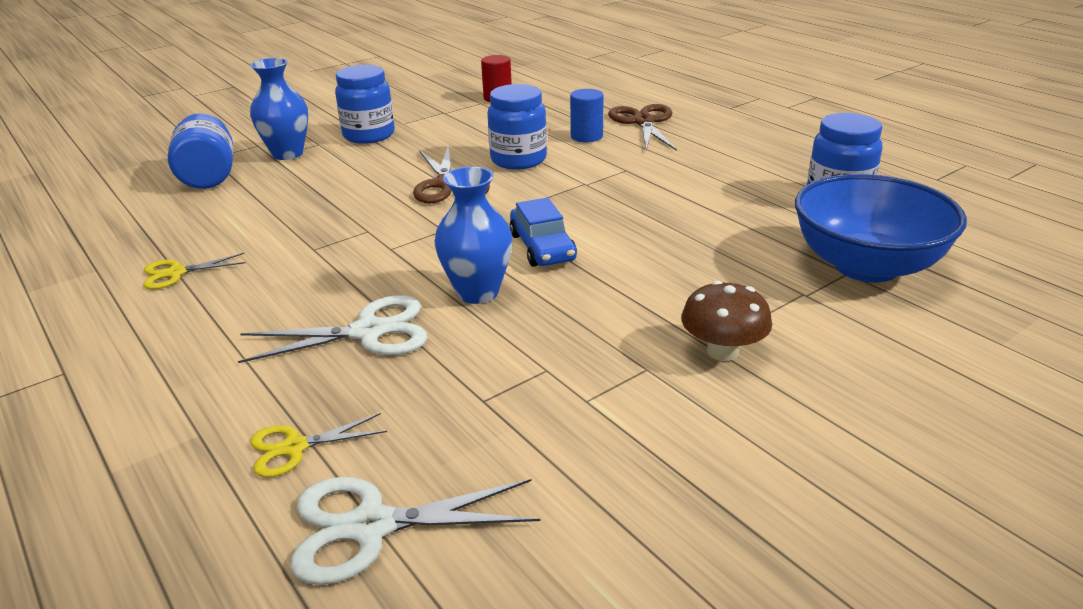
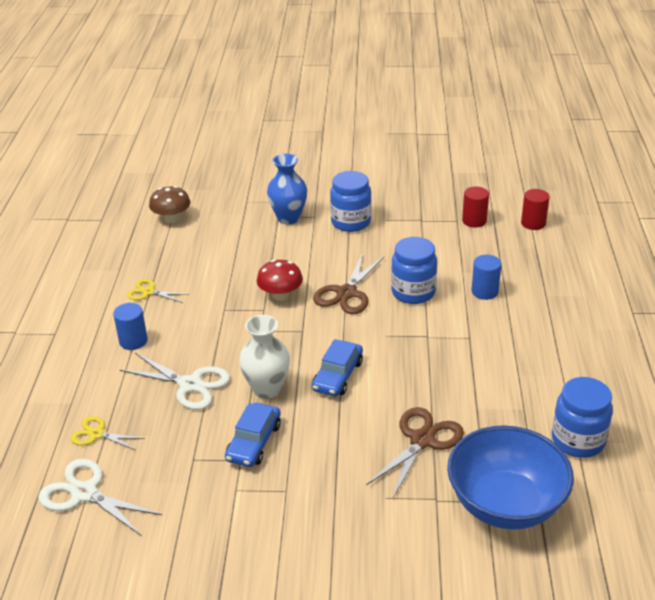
camera: 40 degrees right, 5 degrees up
(208, 176) = (230, 219): blue jar -> none
(218, 326) = (133, 341): none -> blue cylinder
(371, 212) = (280, 295): none -> red mushroom
(477, 292) = (267, 389): blue vase -> white vase
(537, 345) = (254, 442): none -> blue car
(554, 84) = (533, 223): none -> red cylinder
(643, 122) = (544, 296): brown scissors -> brown scissors (422, 440)
(722, 351) = (336, 505): brown mushroom -> brown mushroom (172, 218)

